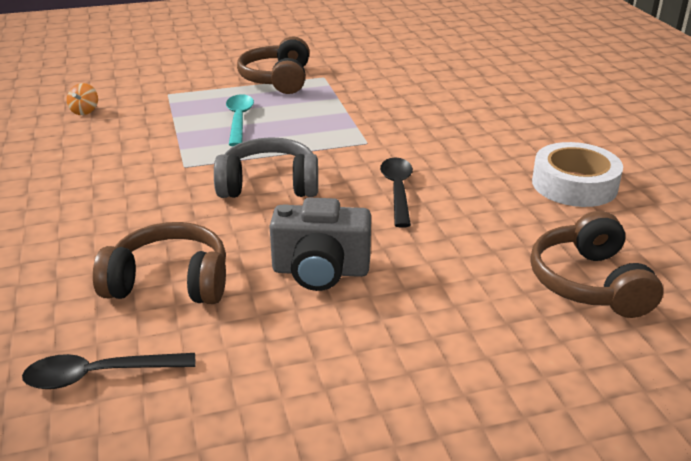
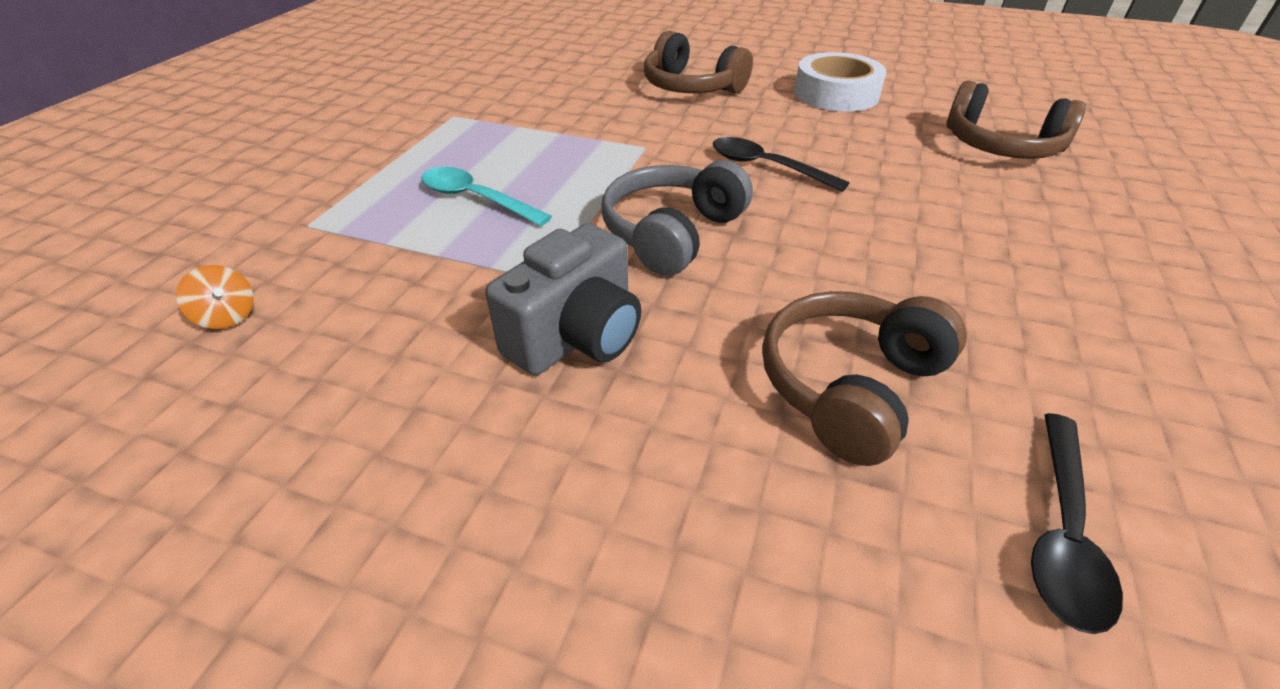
camera: 55 degrees left, 10 degrees up
(278, 79) = (411, 141): brown headphones -> brown headphones (691, 87)
(320, 271) = (897, 264): grey camera -> grey camera (576, 336)

